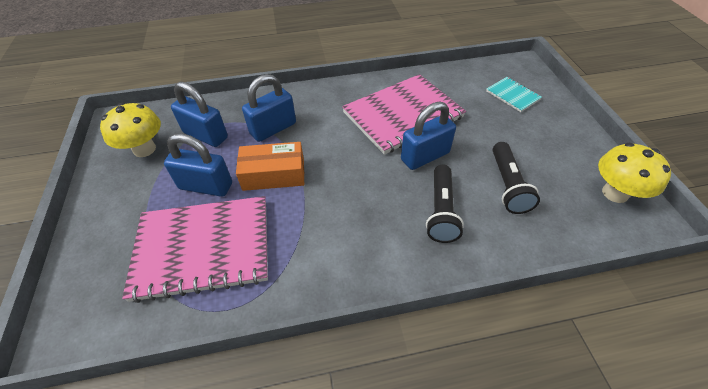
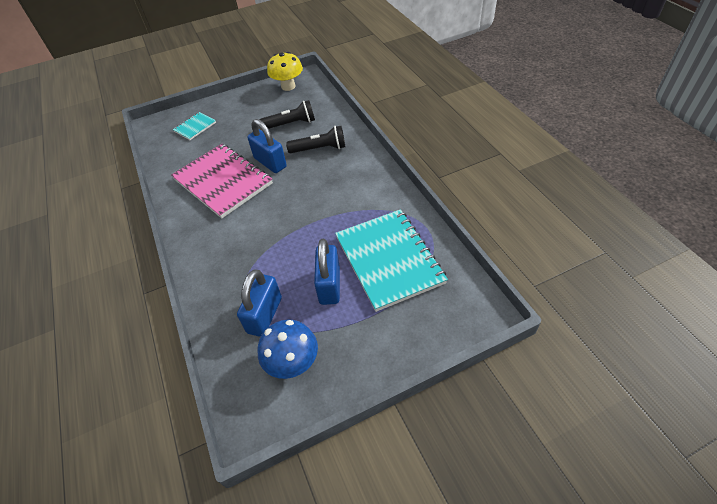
camera: 100 degrees left, 0 degrees up
(144, 149) = (293, 363): yellow mushroom -> blue mushroom
(203, 248) = (389, 260): pink notebook -> turquoise notebook
(273, 128) = (248, 263): blue padlock -> none
(274, 174) = (306, 243): orange box -> none

